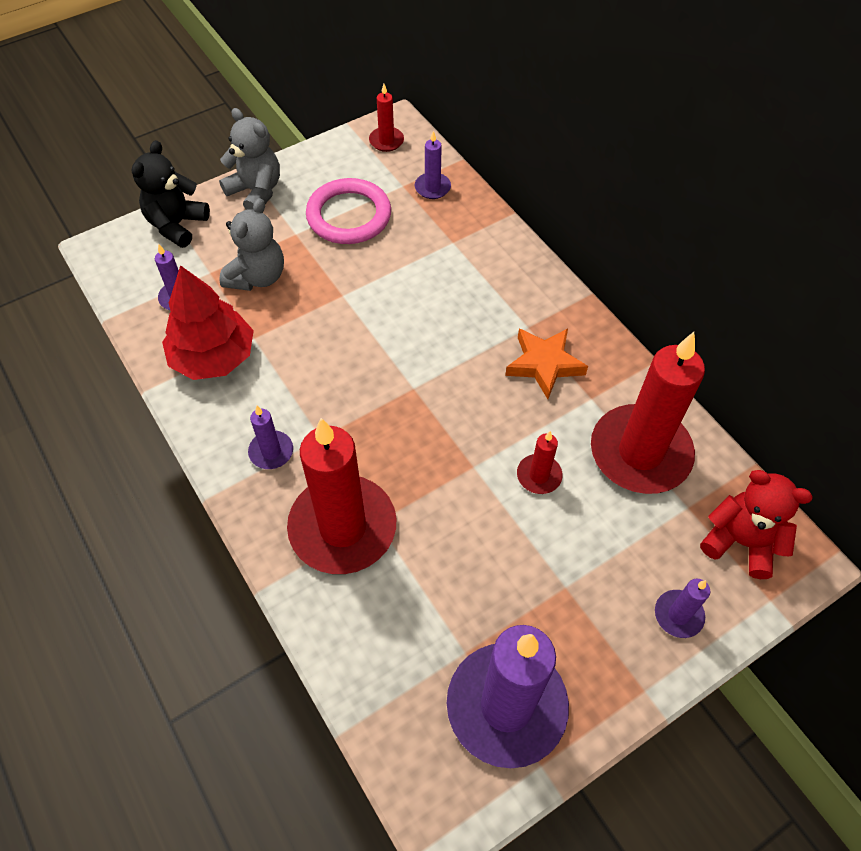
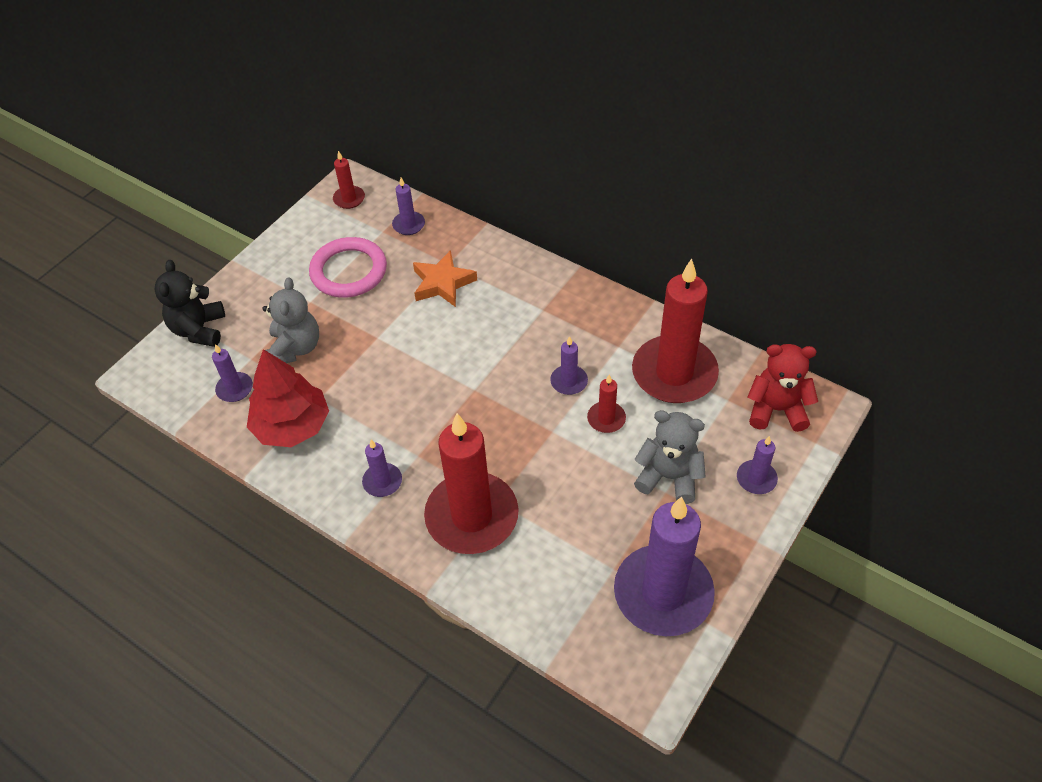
camera: 20 degrees left, 5 degrees down
(256, 191) = (256, 278): grey teddy bear -> grey teddy bear (669, 477)
(518, 417) = (569, 381): none -> purple candle
(544, 364) = (569, 334): orange star -> orange star (442, 283)

